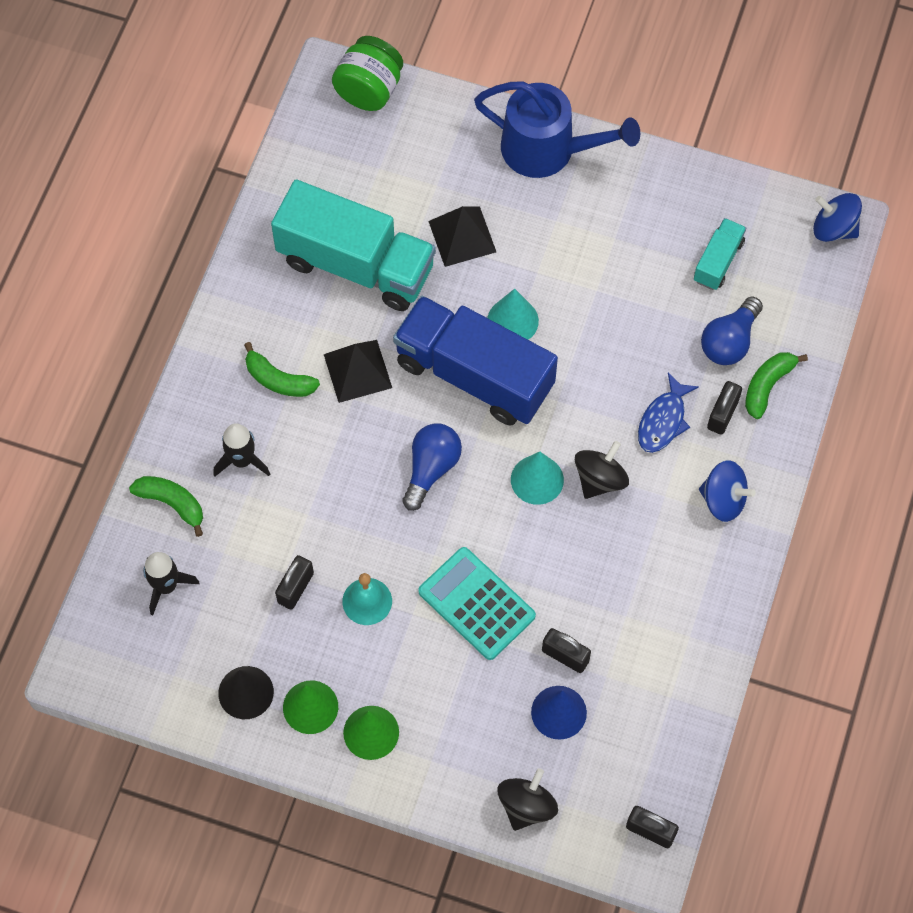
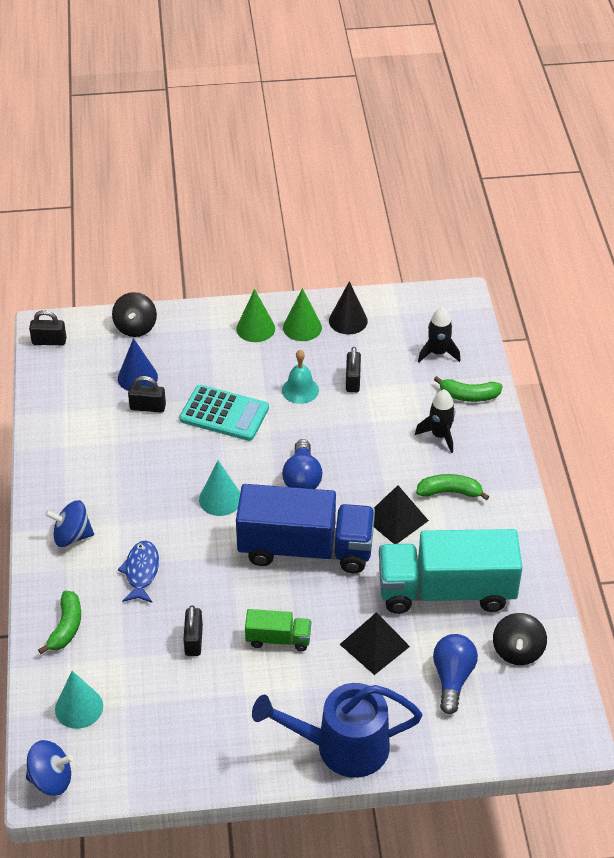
camera: 155 degrees right, 20 degrees down
(369, 89) = (530, 736): green jar -> none
(512, 321) = (297, 597): turquoise cone -> turquoise cone (79, 707)
(554, 282) = (278, 639): none -> green truck
(600, 479) = (173, 516): black spinning top -> black spinning top (517, 651)
(718, 261) = (146, 709): turquoise truck -> none
(722, 414) = (95, 593): black padlock -> black padlock (193, 640)
(729, 341) = (111, 649): blue light bulb -> blue light bulb (452, 678)

